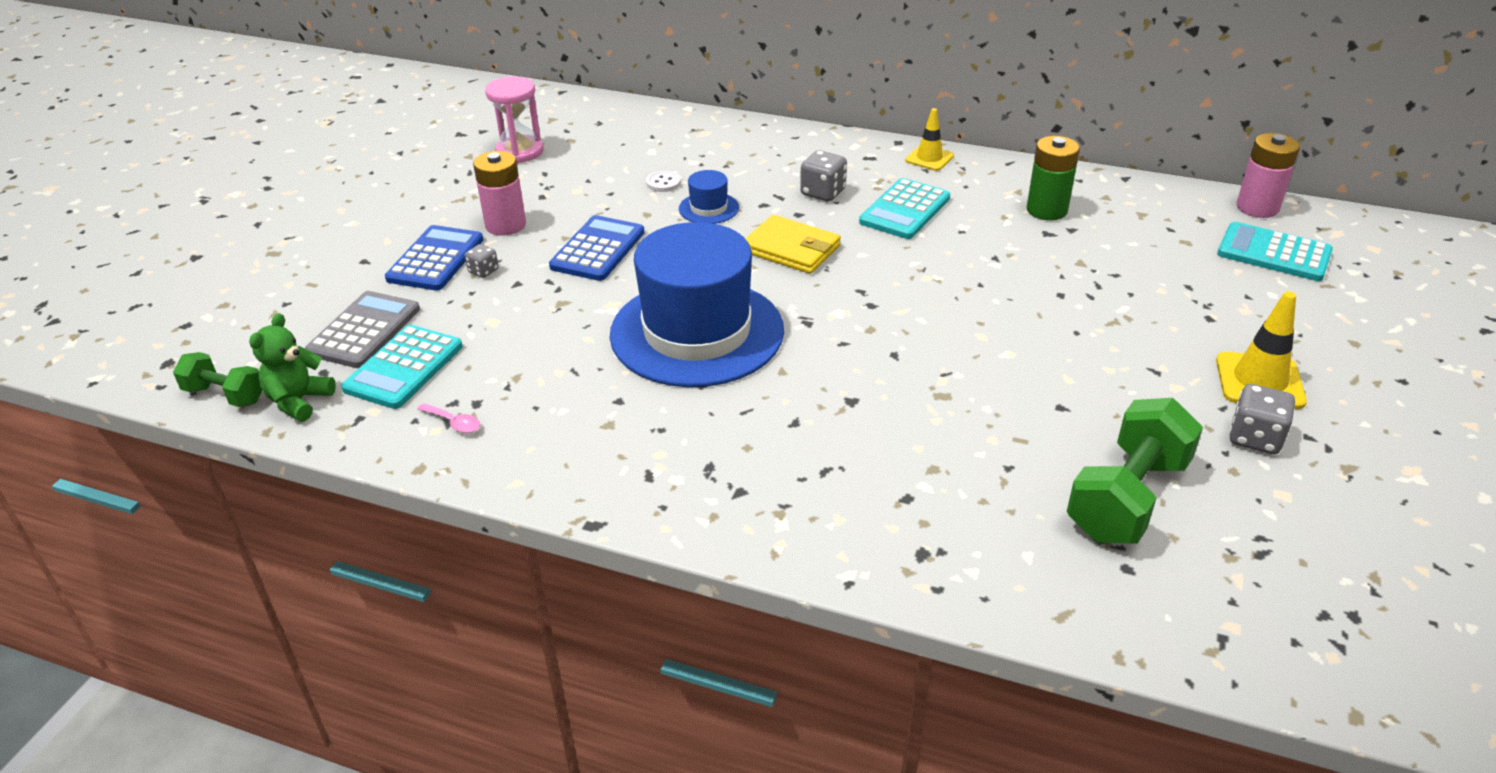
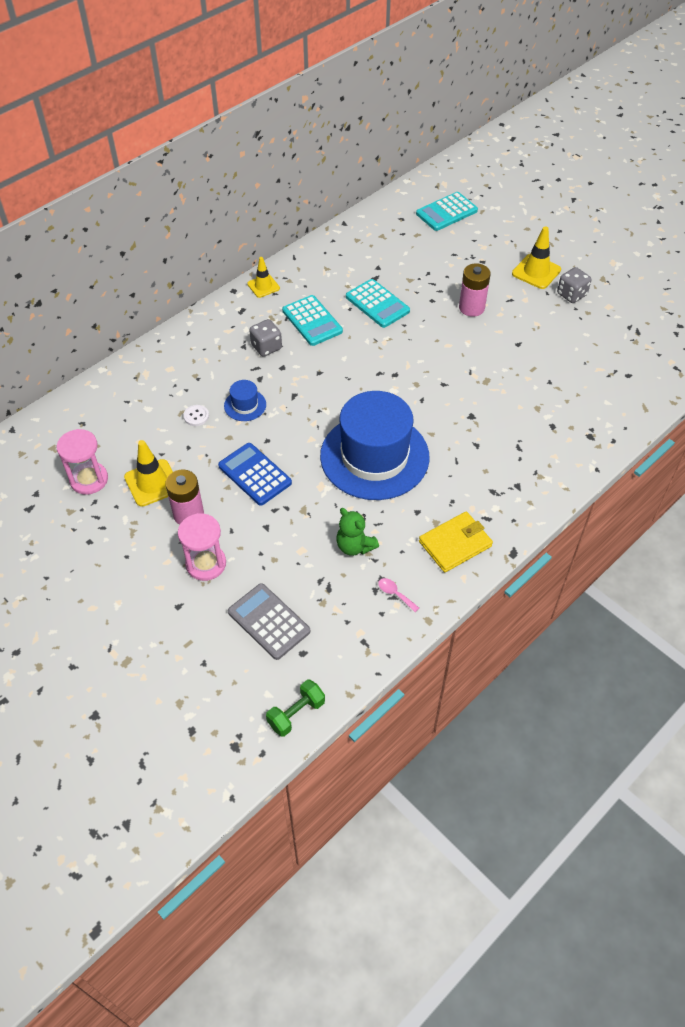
camera: 65 degrees left, 15 degrees up
(299, 401) = (328, 671): green teddy bear -> green teddy bear (355, 546)
(404, 368) = (324, 608): turquoise calculator -> turquoise calculator (377, 304)
(435, 259) = (206, 564): blue calculator -> pink hourglass
(454, 423) = (395, 594): pink spoon -> pink spoon turned 105 degrees counterclockwise
(483, 271) = (239, 541): grey dice -> none
(539, 188) = (152, 483): none -> yellow traffic cone
(791, 249) = (318, 385): yellow wallet -> yellow wallet (455, 544)
(1047, 210) = (353, 267): green battery -> none
(1127, 498) = (588, 353): green dumbbell -> none
(1257, 207) = (405, 195): pink battery -> pink battery (471, 308)

